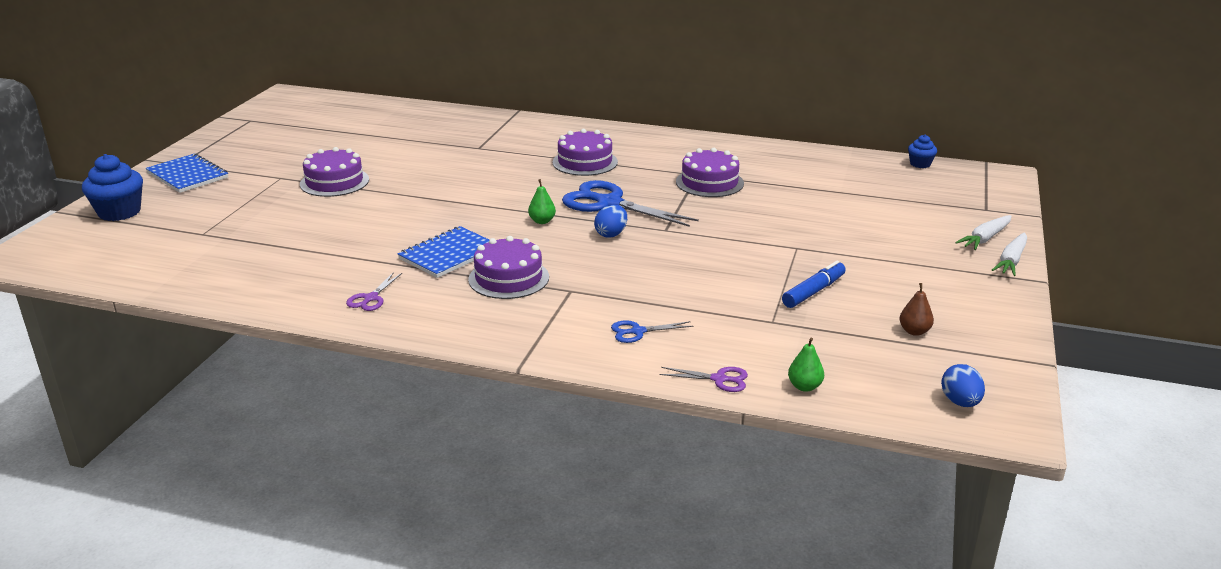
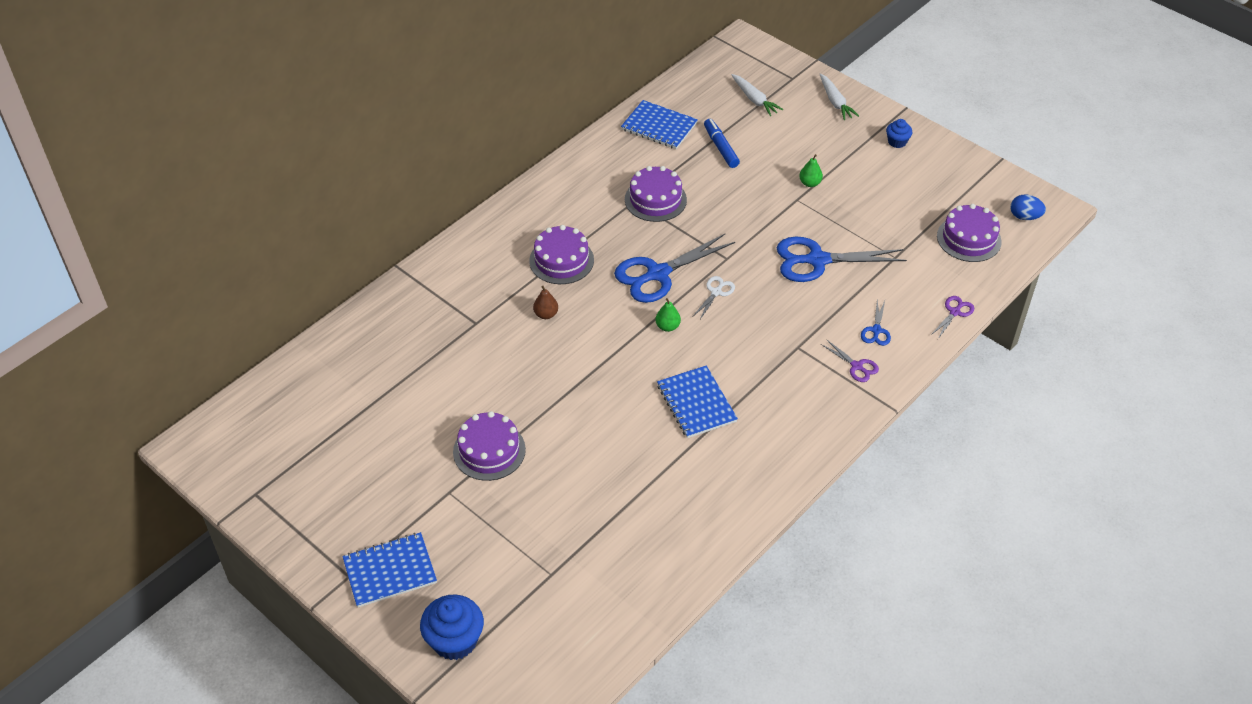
camera: 65 degrees left, 20 degrees up
(371, 298) = (748, 472): purple scissors -> purple scissors (856, 366)
(508, 278) = (759, 377): purple cake -> purple cake (969, 239)
(611, 234) = (716, 292): blue egg -> white scissors
(714, 276) = (817, 260): none -> blue scissors
(804, 387) = (980, 276): green pear -> green pear (810, 183)
(813, 164) = (659, 126): none -> blue notebook
(813, 292) = (865, 219): blue marker -> blue marker (720, 147)
(914, 331) = (939, 197): brown pear -> brown pear (546, 314)
(920, 164) = (697, 71): blue cupcake -> blue cupcake (897, 142)
(1011, 261) = (872, 107): white carrot -> white carrot (754, 99)

